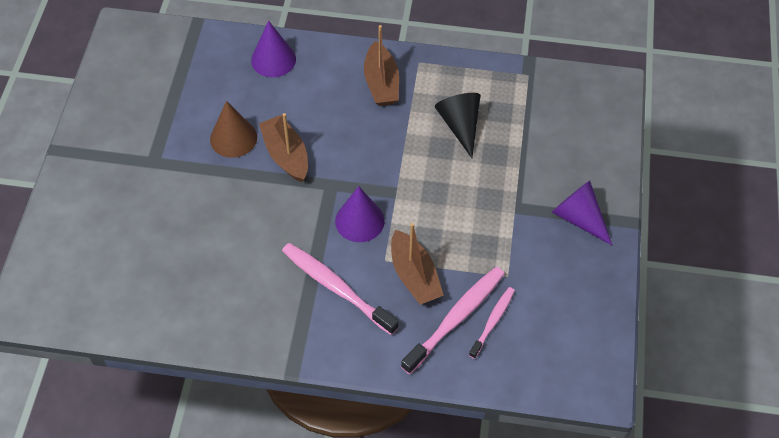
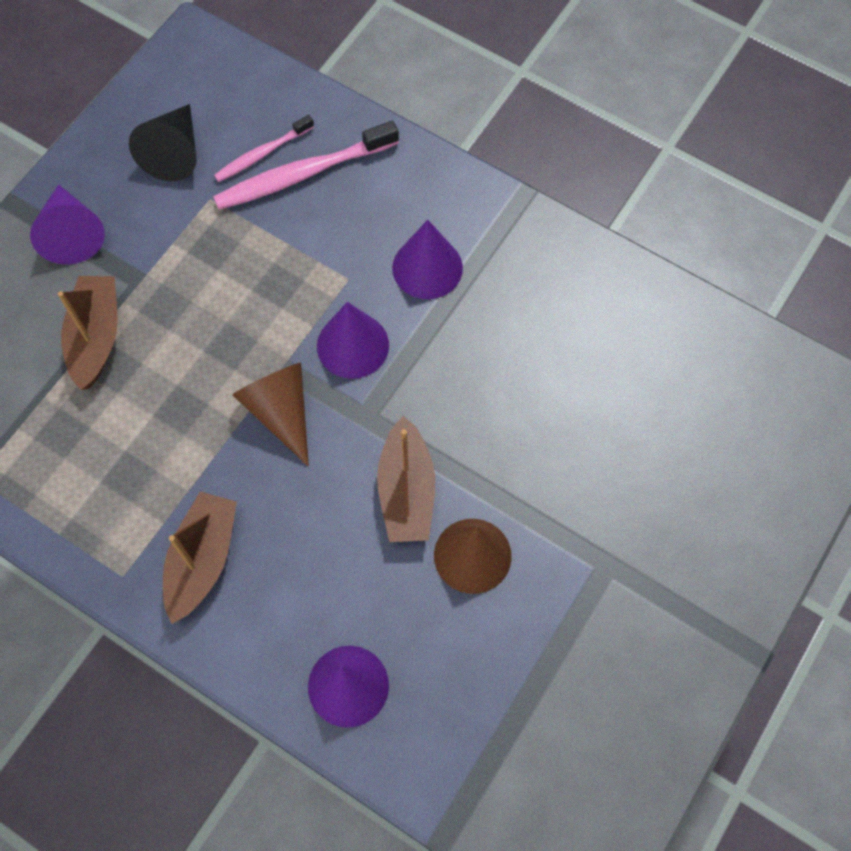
camera: 155 degrees left, 10 degrees up
(336, 288) = (427, 268): pink toothbrush -> purple cone
(382, 168) = (280, 411): none -> brown cone
(414, 276) = (322, 244): brown boat -> brown boat (96, 337)
(460, 125) = (132, 433): black cone -> black cone (174, 153)

